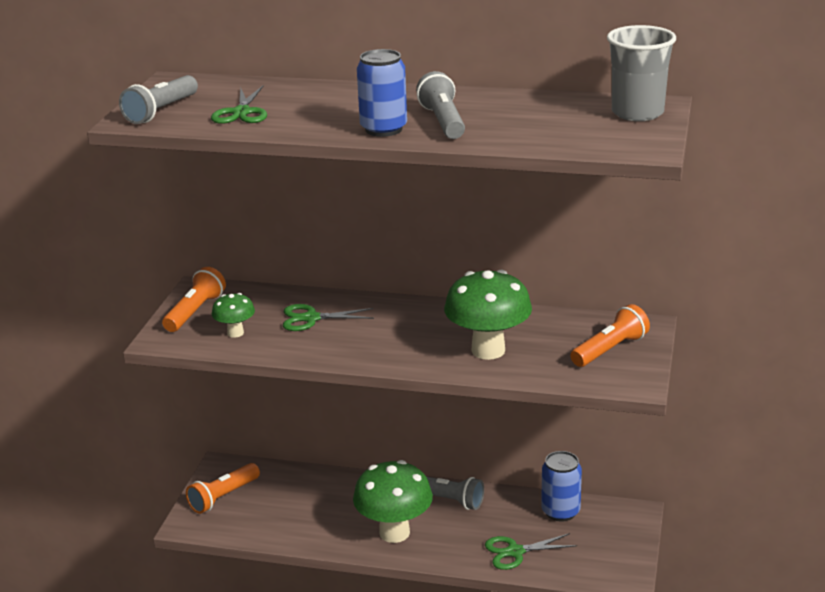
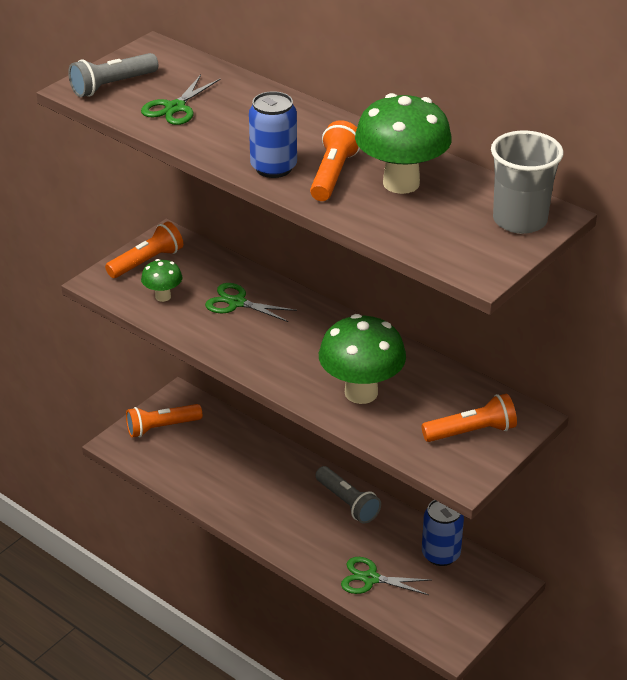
camera: 25 degrees right, 10 degrees up
(394, 533) = (279, 518): green mushroom -> green mushroom (401, 183)
(443, 122) = (333, 175): grey flashlight -> orange flashlight

